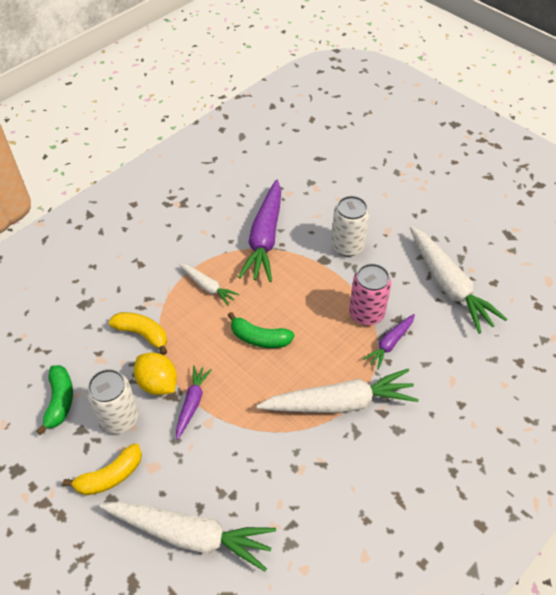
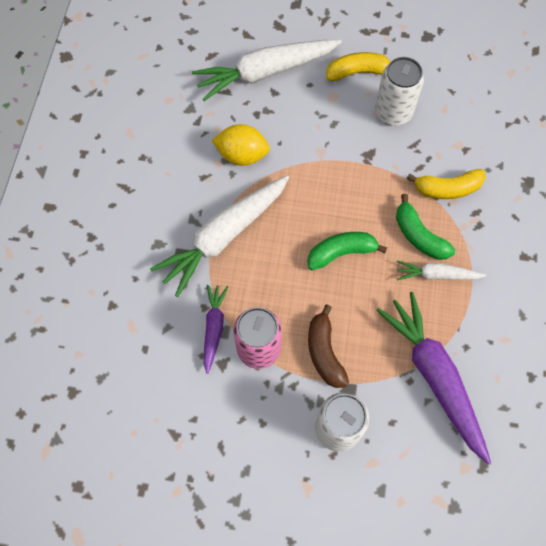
camera: 145 degrees right, 15 degrees up
(60, 401) = (451, 95): green banana -> green banana (419, 236)
(110, 476) = (357, 72): yellow banana -> yellow banana turned 60 degrees clockwise
(158, 383) = (390, 156): yellow lemon -> yellow lemon (242, 155)
(192, 403) = (347, 158): purple carrot -> none
(323, 287) = (324, 352): none -> brown banana
(449, 285) = (191, 448): white carrot -> none

